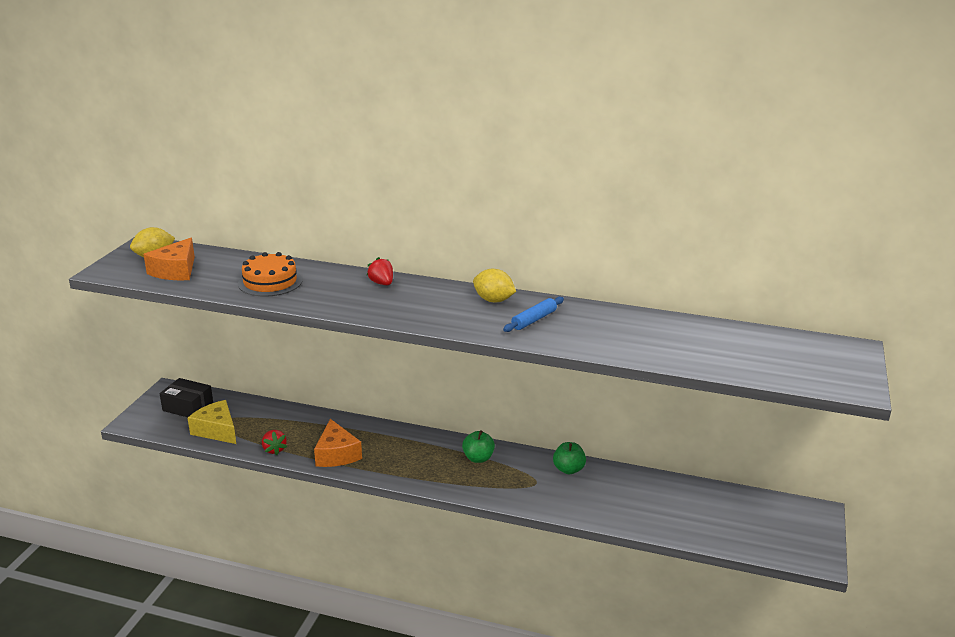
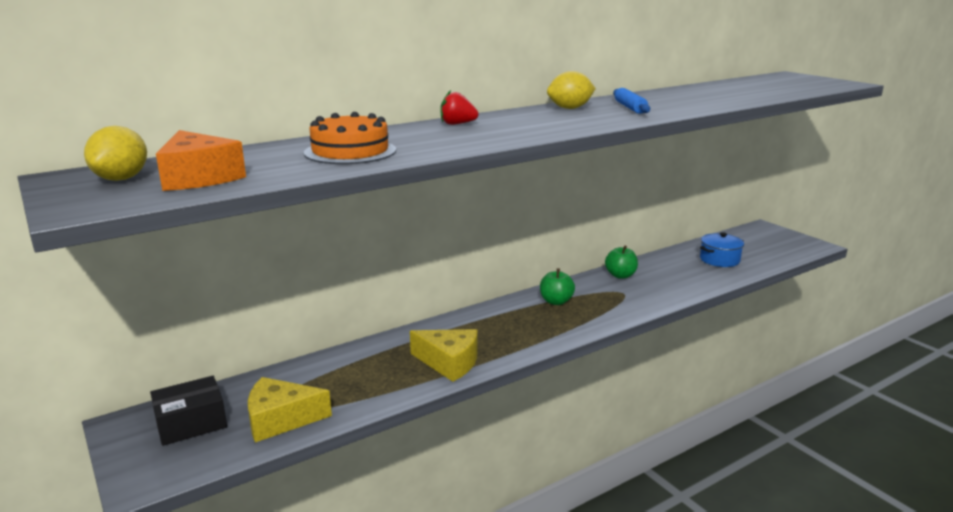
camera: 50 degrees left, 5 degrees down
(274, 450) = (384, 395): red strawberry -> none
(336, 454) = (449, 362): orange cheese -> yellow cheese
(682, 510) = (719, 260): none -> blue pot

